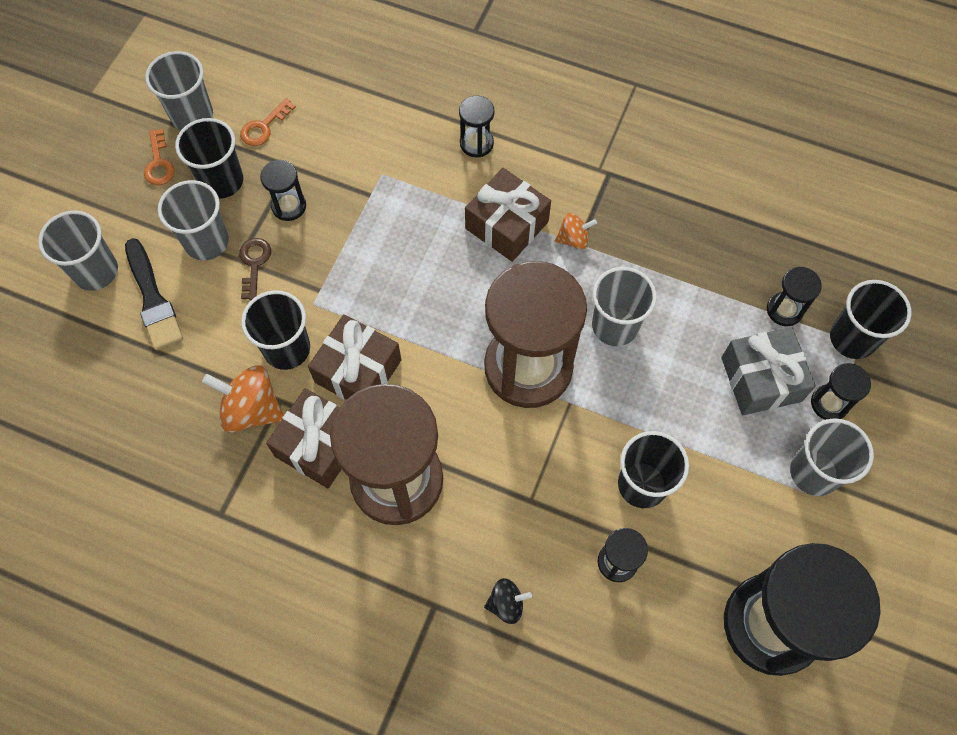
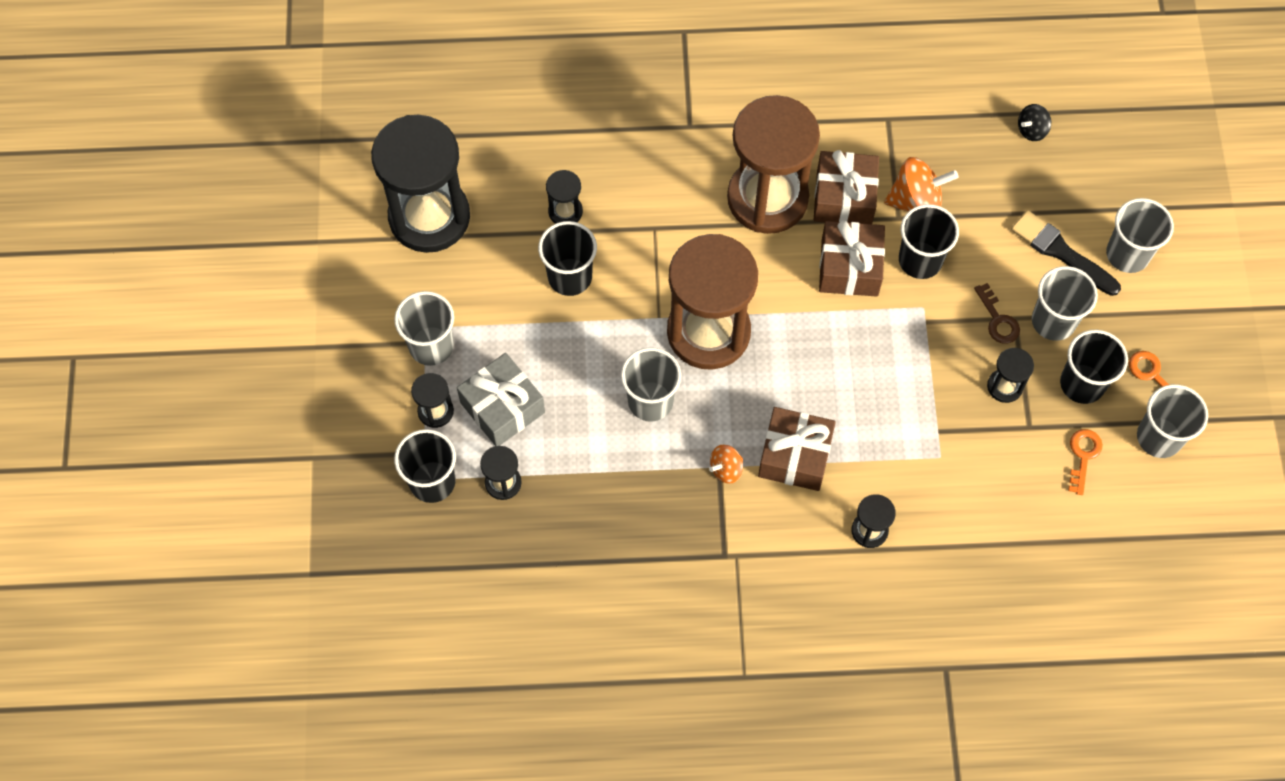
camera: 155 degrees right, 0 degrees up
(506, 604) = (636, 149): black spinning top -> black spinning top (1031, 130)

